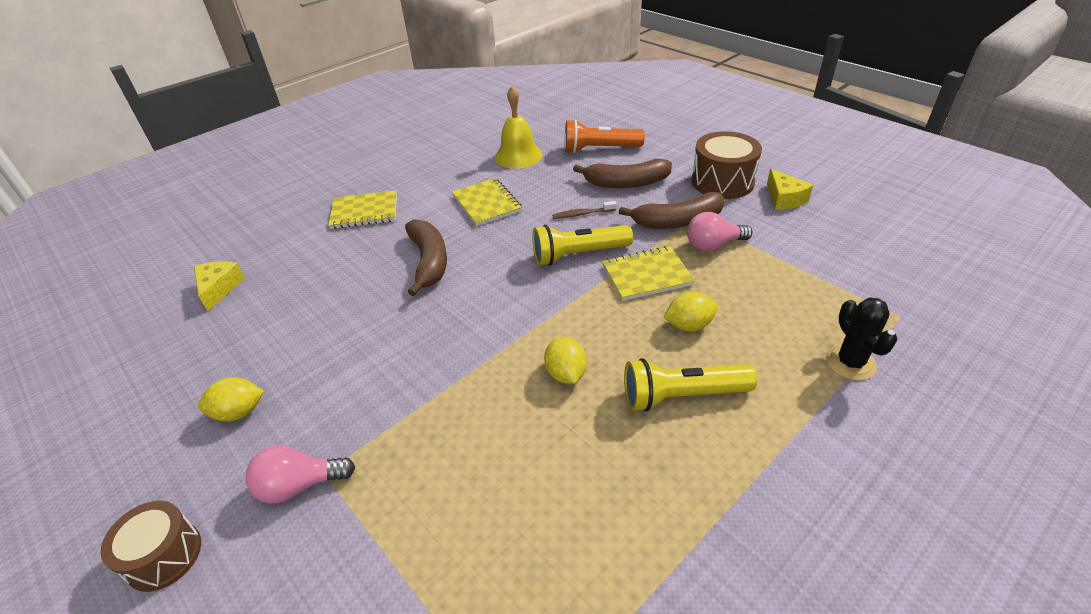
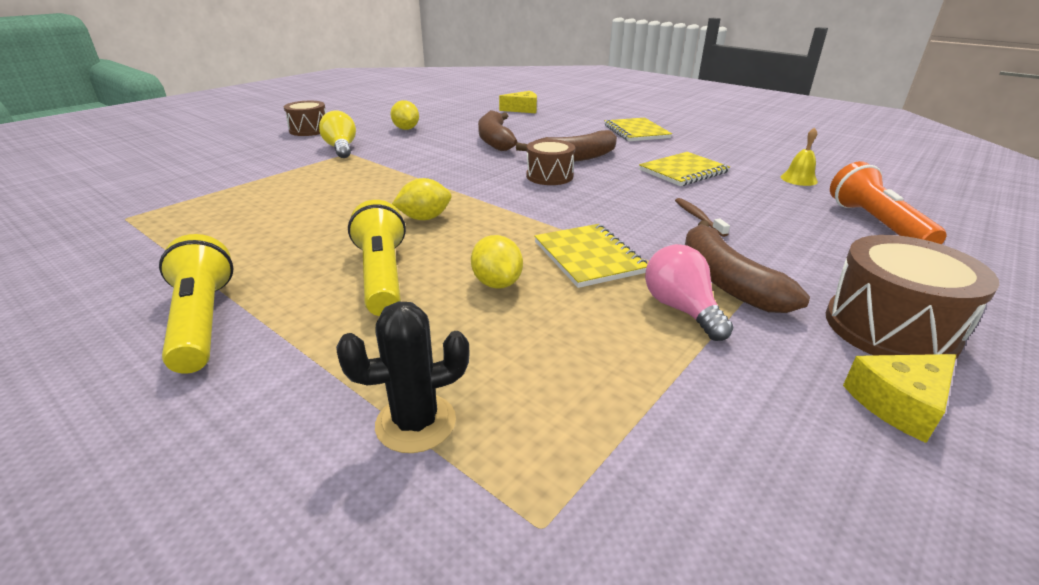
camera: 80 degrees right, 10 degrees down
(300, 485) = (341, 148): pink light bulb -> yellow light bulb
(475, 282) = (549, 176): none -> brown drum
(518, 156) = (798, 179): yellow bell -> yellow bell, size x0.56
(579, 255) = (613, 218): yellow flashlight -> yellow flashlight (202, 321)
(626, 183) = (799, 243): brown banana -> brown banana (495, 140)

